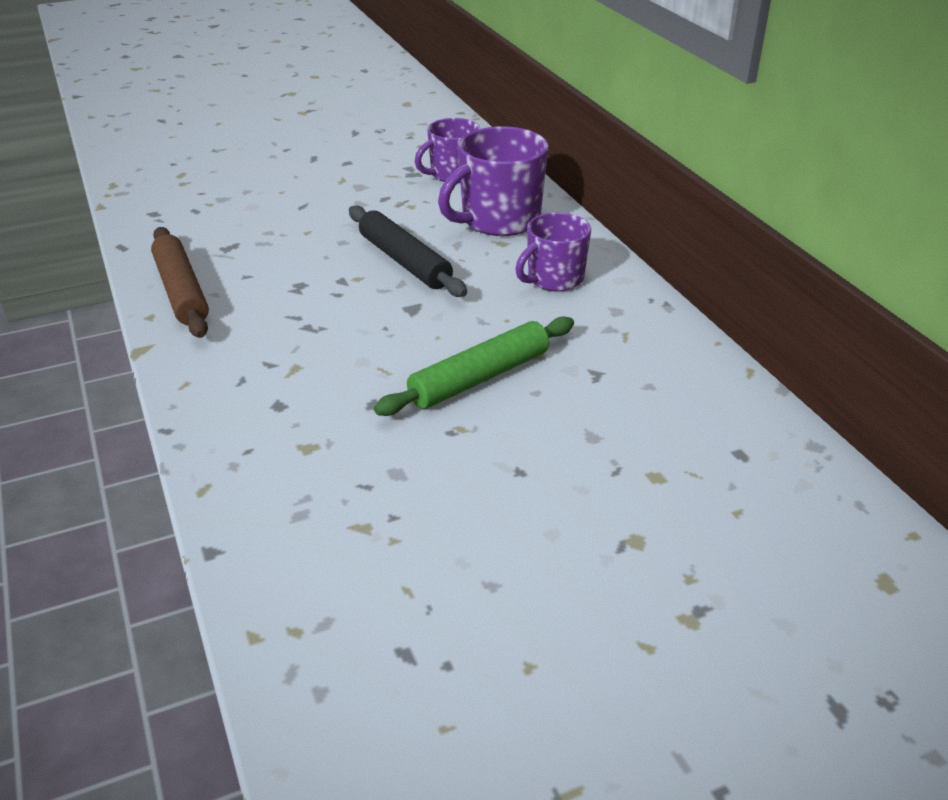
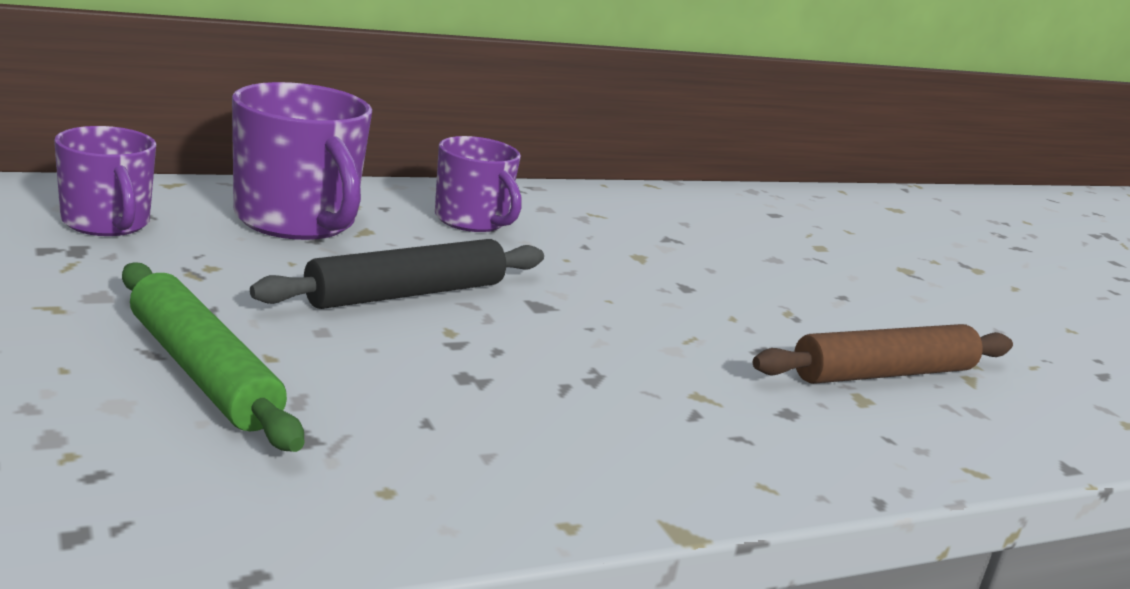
camera: 95 degrees left, 15 degrees down
(181, 291) = (478, 490): brown rolling pin -> brown rolling pin (884, 373)
(480, 377) = (692, 289): green rolling pin -> green rolling pin (202, 372)

